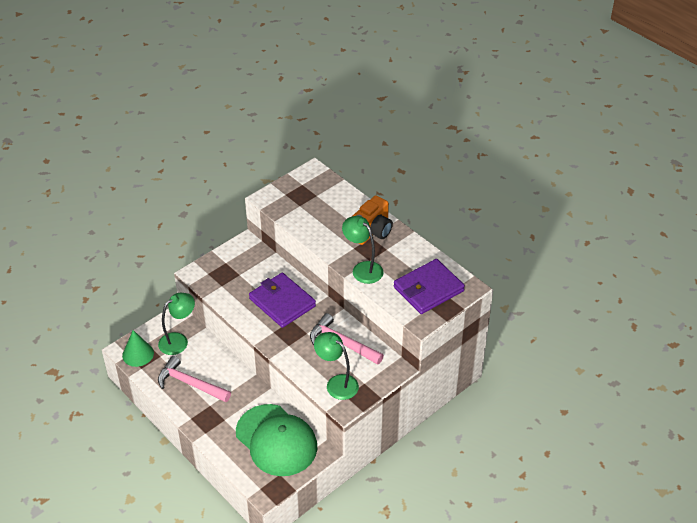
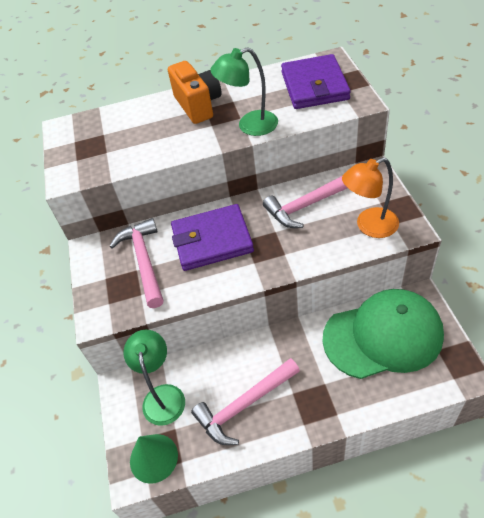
camera: 55 degrees left, 5 degrees up
(247, 275) = (144, 261): none -> pink hammer
(337, 383) = (369, 226): green lamp -> orange lamp

